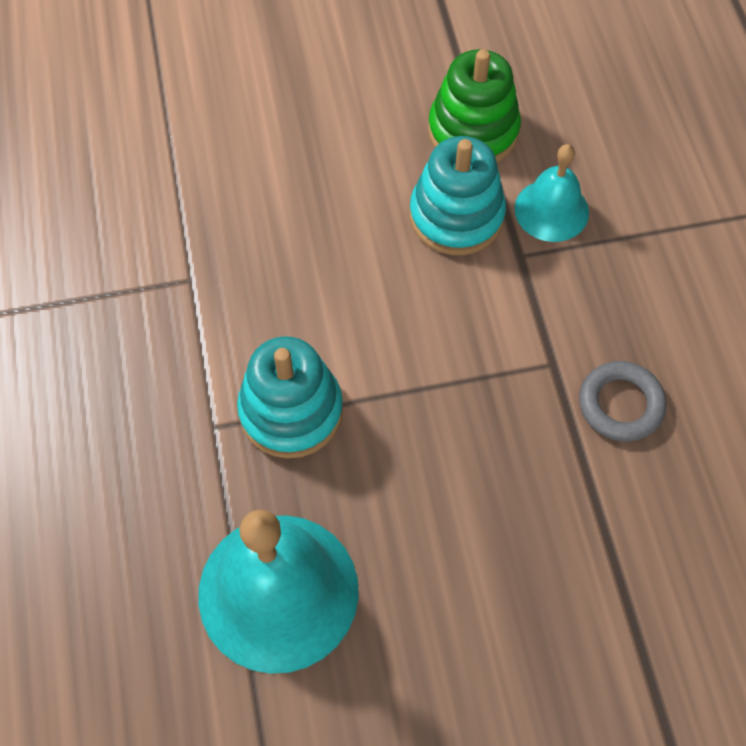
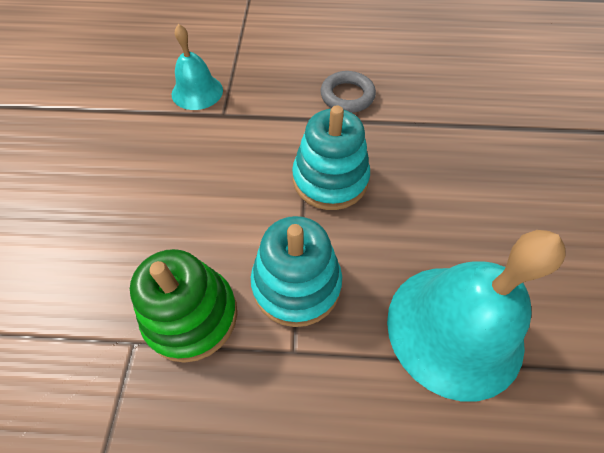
camera: 75 degrees left, 5 degrees down
(456, 216) = (174, 140): turquoise stacking toy -> turquoise stacking toy (330, 179)
(473, 131) = (111, 114): green stacking toy -> green stacking toy (191, 315)

